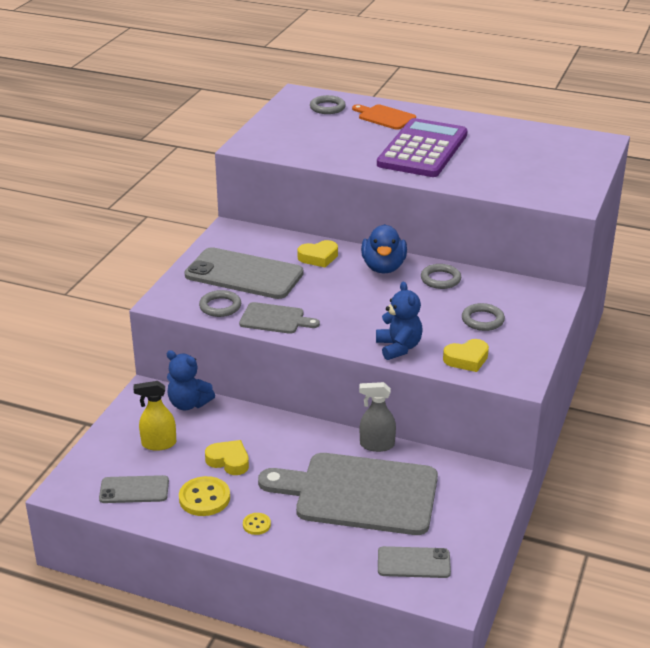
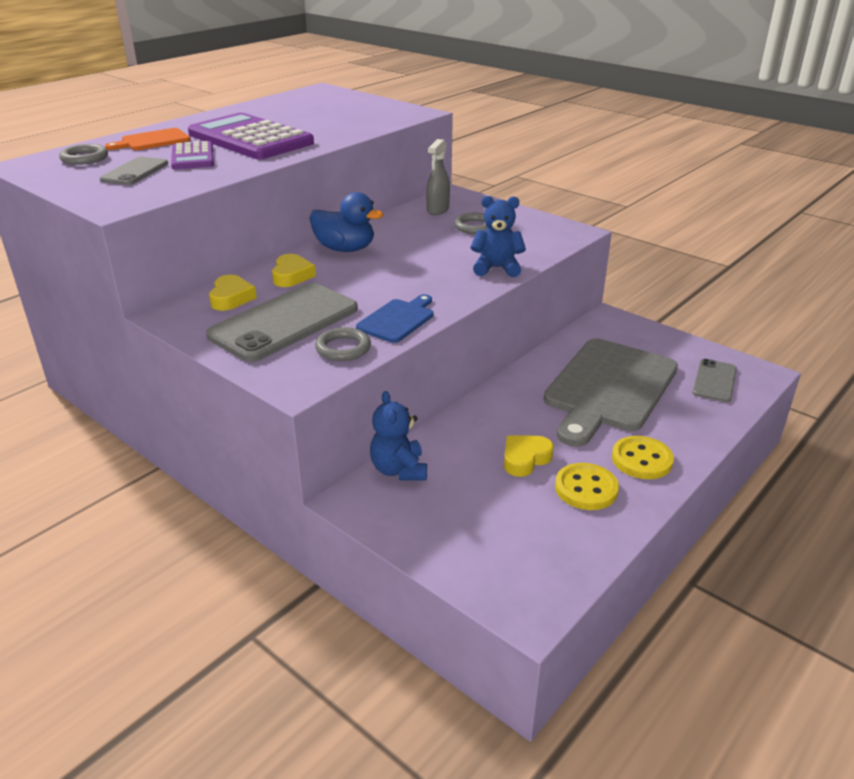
camera: 70 degrees left, 0 degrees up
(134, 490) = (552, 544): grey phone -> grey phone (135, 172)
(158, 444) = (467, 508): yellow spray bottle -> none
(188, 404) = (399, 470): blue teddy bear -> blue teddy bear turned 120 degrees clockwise
(256, 525) = (641, 460): yellow button -> yellow button, size x1.87
(275, 319) = (397, 320): grey cutting board -> blue cutting board
(361, 141) = (193, 157): none -> purple calculator
(376, 445) = (537, 364): grey spray bottle -> grey spray bottle (437, 210)
(440, 279) = (391, 229): grey ring -> none
(466, 359) = (534, 244): yellow heart -> yellow heart (231, 298)

